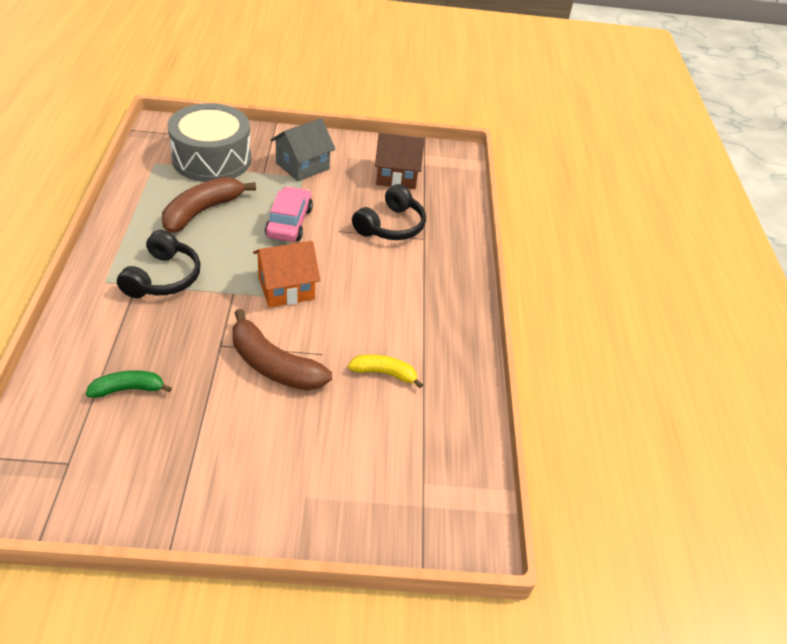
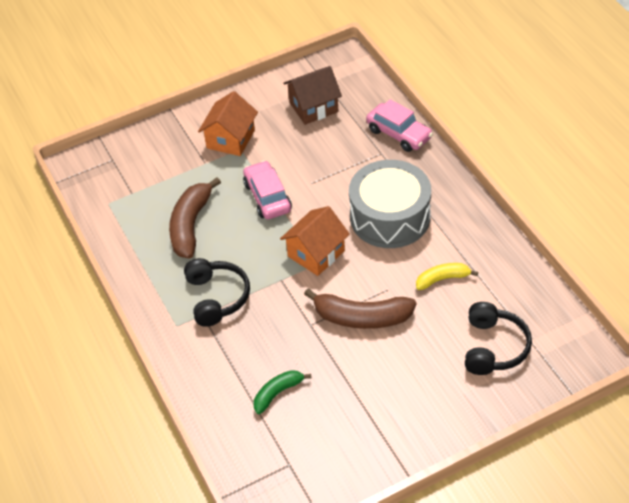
camera: 20 degrees left, 5 degrees up
(212, 159) = (151, 173): grey drum -> grey drum (390, 217)
(302, 166) = (230, 139): grey house -> orange house
(391, 226) = (347, 156): black headphones -> black headphones (494, 347)
(455, 231) = (399, 134): none -> pink car

